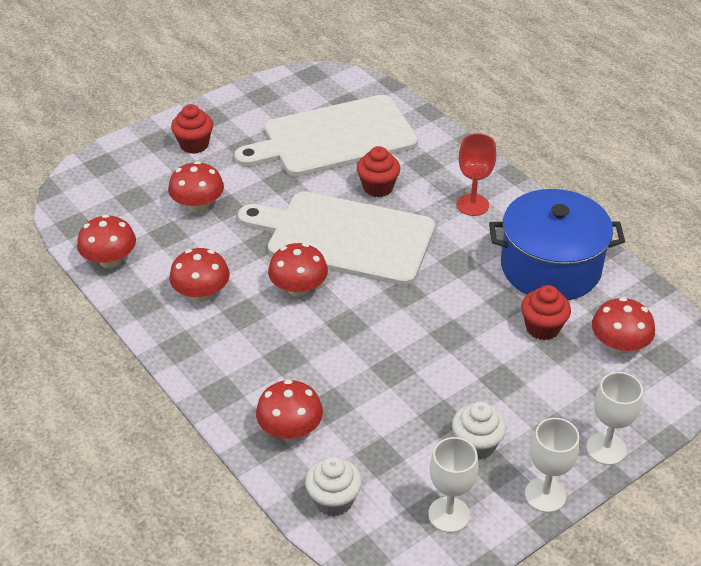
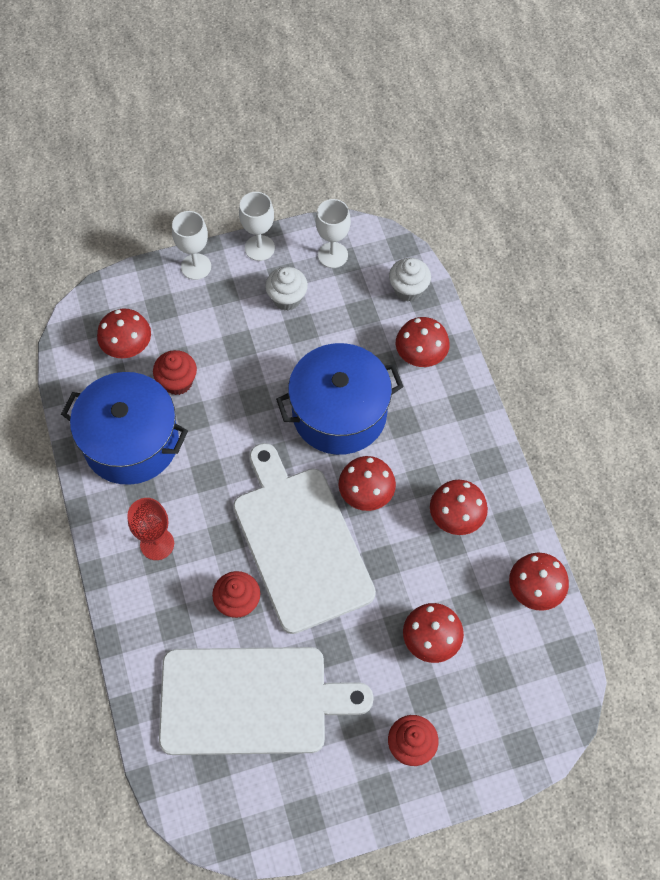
camera: 160 degrees left, 20 degrees up
(344, 237) = (300, 543): white cutting board -> white cutting board turned 150 degrees counterclockwise
(357, 346) = (339, 413): none -> blue pot

